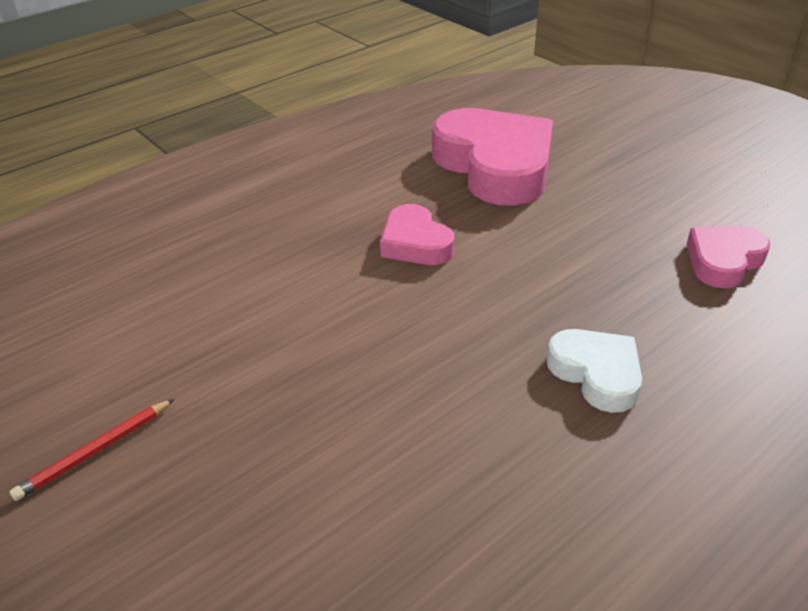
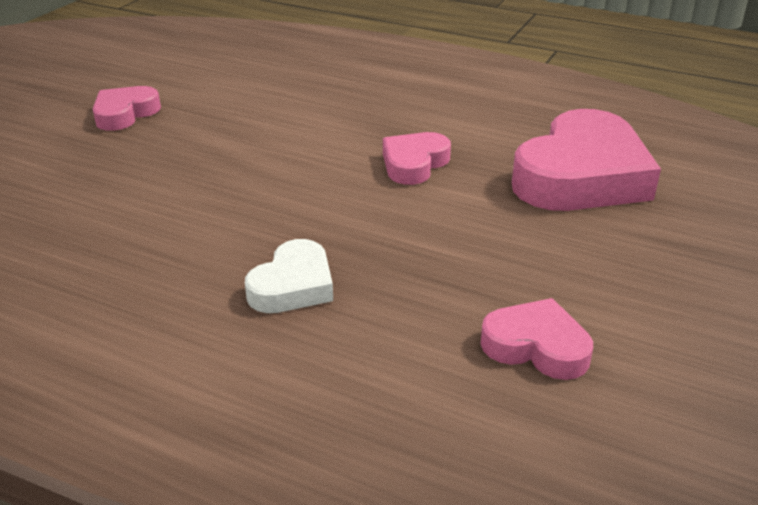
camera: 65 degrees right, 5 degrees down
(95, 451) = (125, 114): red pencil -> pink heart

